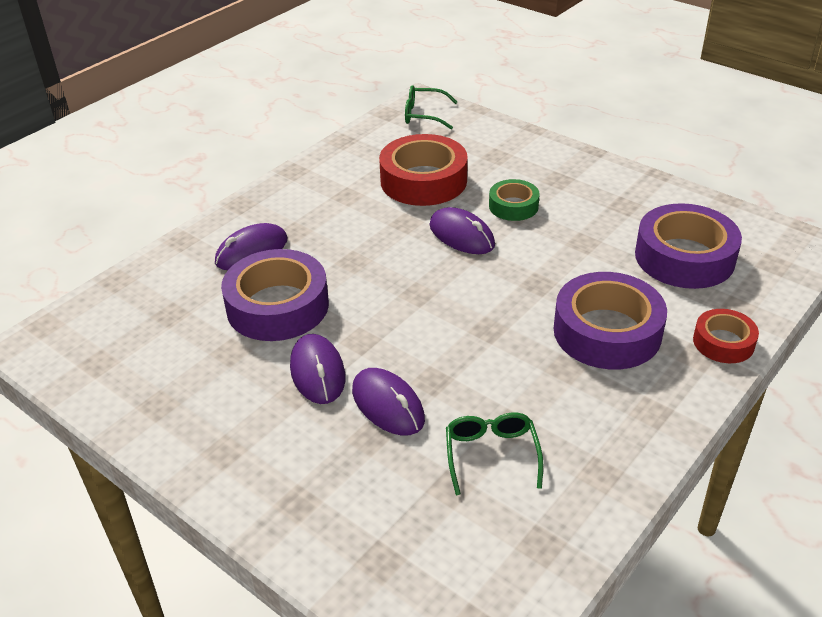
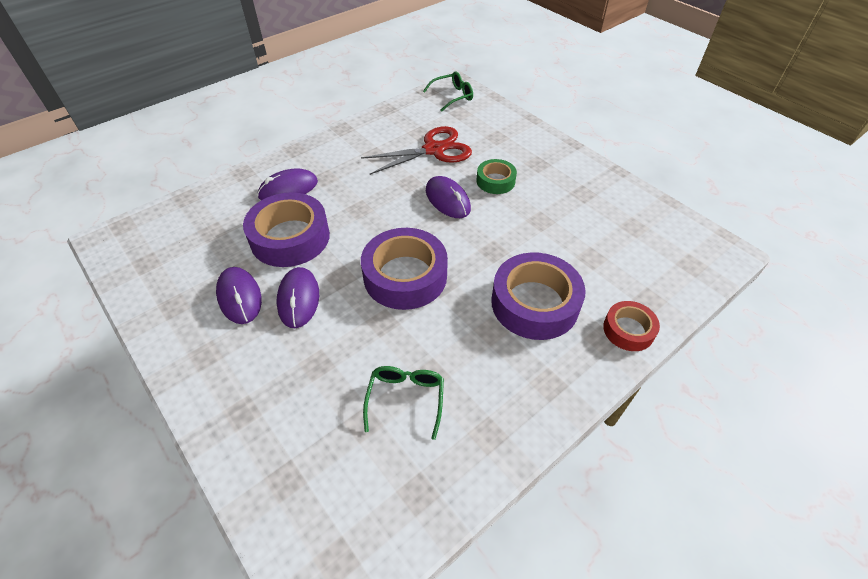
camera: 10 degrees right, 10 degrees up
(388, 405) = (341, 338): purple mouse -> purple mouse (239, 297)
(423, 115) = (453, 96): green glasses -> green glasses turned 135 degrees clockwise
(423, 180) = (434, 150): red tape -> red scissors
(684, 257) = (618, 246): purple tape -> purple tape (405, 276)

